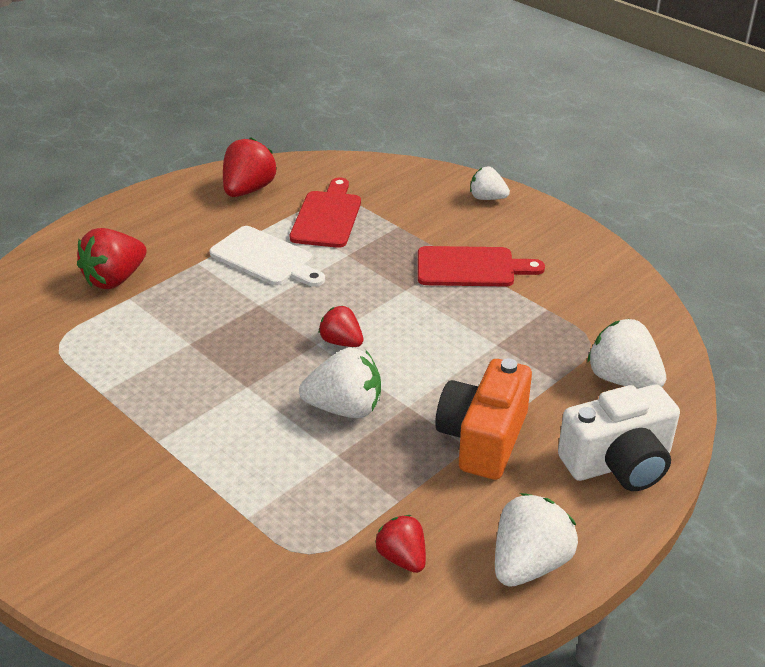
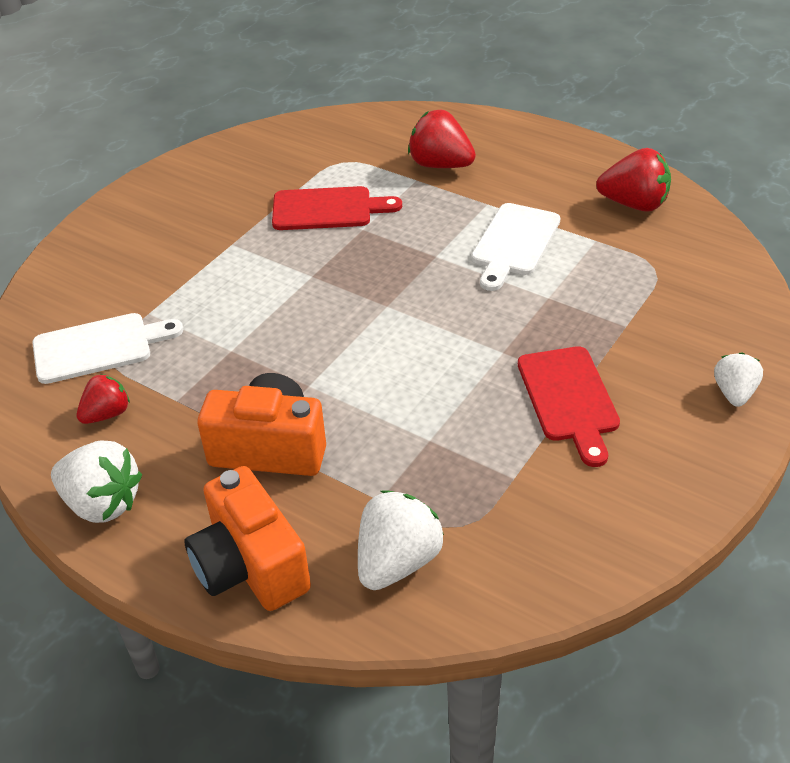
camera: 80 degrees right, 5 degrees up
(290, 563) = (99, 347): none -> white cutting board
(327, 217) = (613, 269): red cutting board -> red cutting board (328, 209)
(341, 342) = (395, 321): red strawberry -> none
(345, 408) = (295, 343): white strawberry -> none
(618, 463) = (250, 566): white camera -> orange camera

